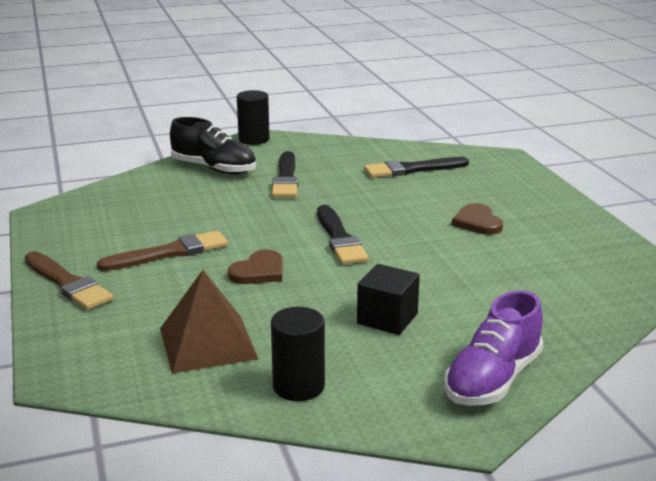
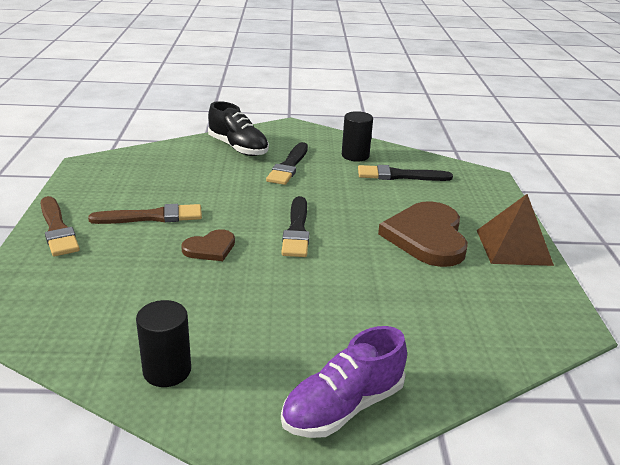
camera: 15 degrees right, 5 degrees up
(207, 343) = (123, 309): brown pyramid -> brown pyramid (513, 247)
(254, 139) = (286, 127): black cylinder -> black cylinder (355, 155)
(387, 319) = (287, 318): black cube -> none
(477, 222) = (427, 237): brown heart -> brown heart, size x1.94

